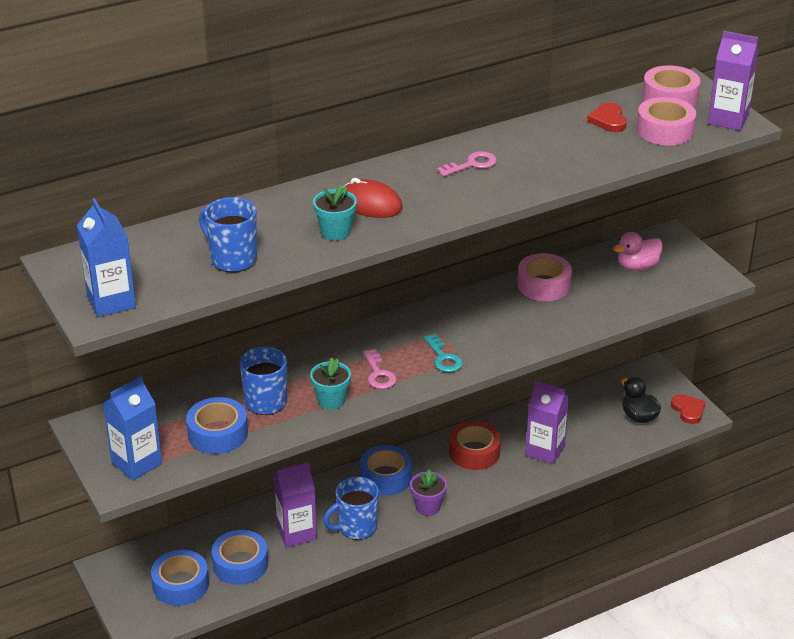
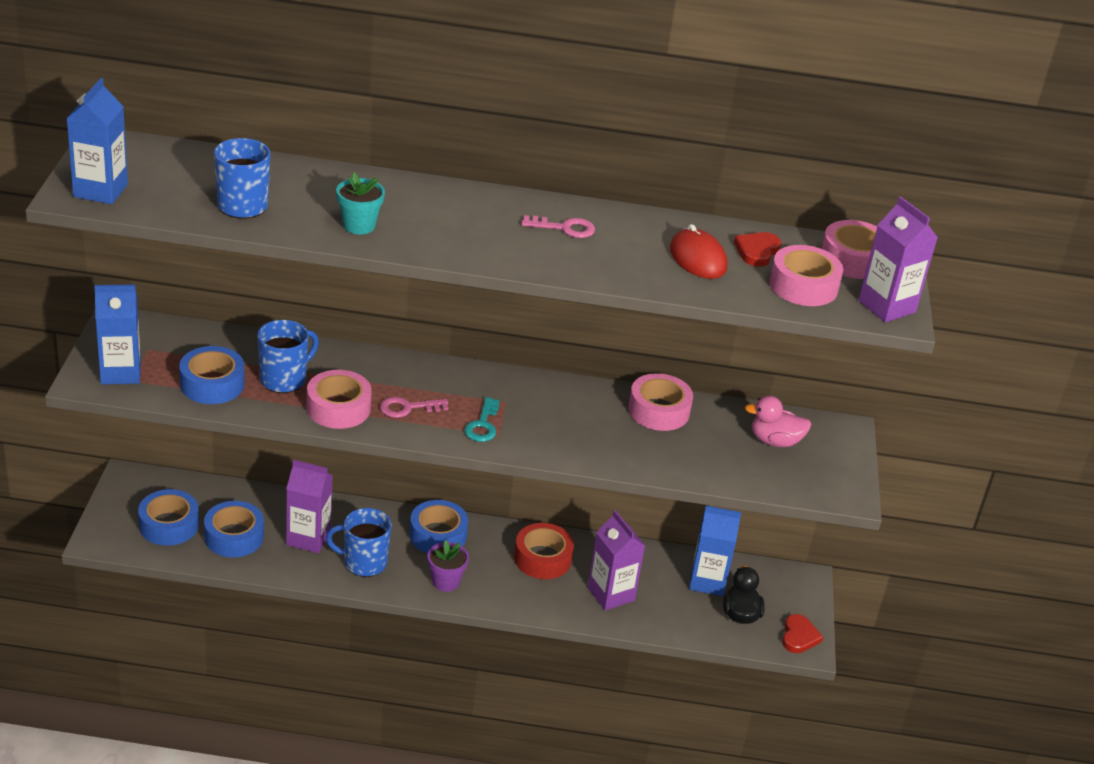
camera: 30 degrees right, 0 degrees up
(331, 400) = (338, 408): turquoise flower pot -> pink tape
(371, 204) = (424, 217): red mouse -> red mouse (698, 258)
(378, 374) = (407, 408): pink key -> pink key turned 60 degrees clockwise
(595, 406) = (707, 581): none -> blue carton

